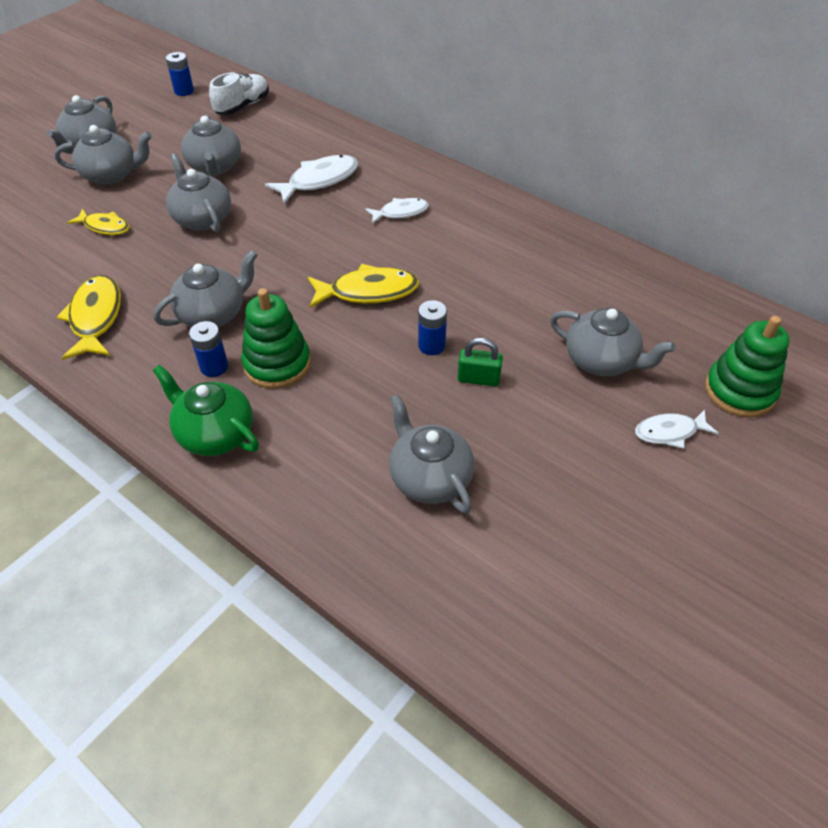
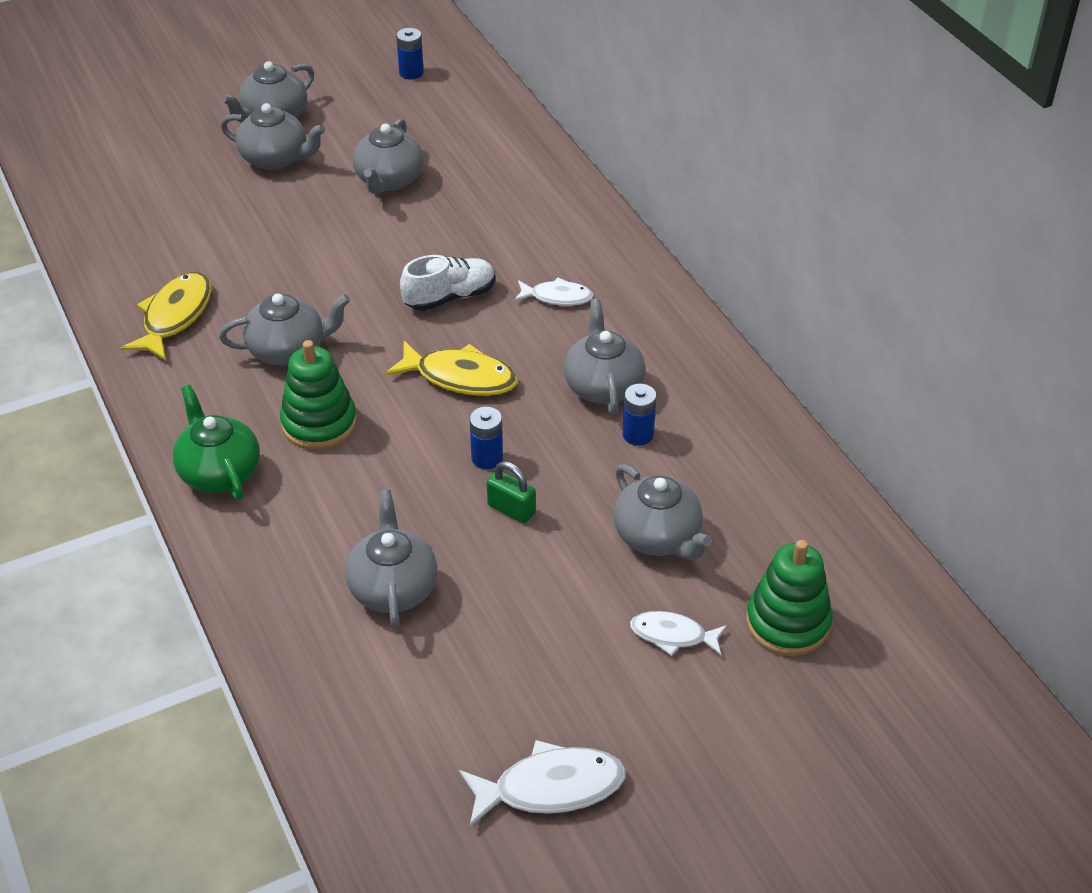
camera: 25 degrees right, 5 degrees down
(105, 227) = (236, 218): yellow fish -> none
(202, 218) = (339, 239): grey teapot -> grey teapot (603, 386)
(214, 367) = (257, 405): blue battery -> blue battery (638, 434)
(242, 106) = (465, 111): white shoe -> white shoe (450, 297)
(319, 180) = (492, 231): white fish -> white fish (550, 787)

